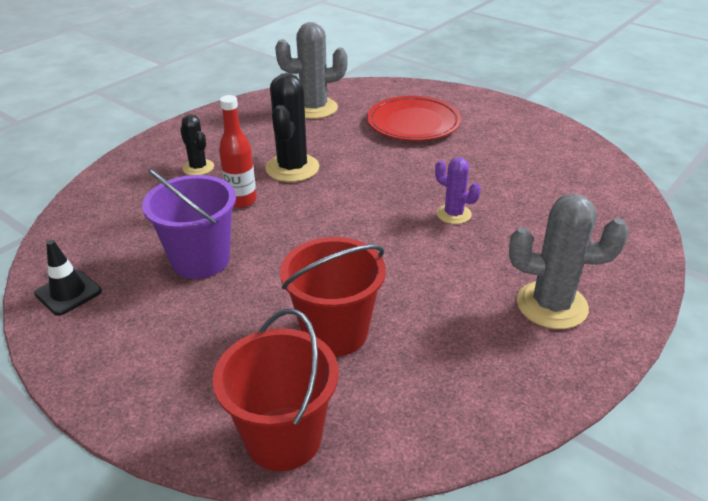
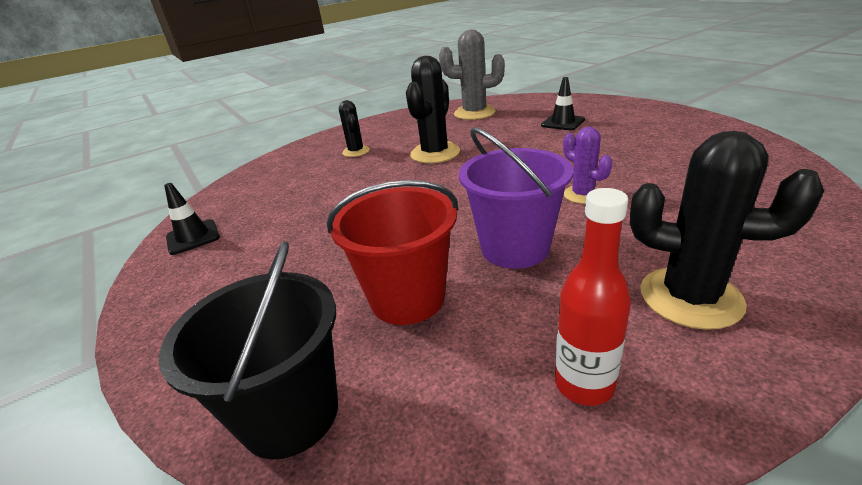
camera: 20 degrees right, 5 degrees down
(200, 260) = (315, 219): purple bucket -> purple bucket (515, 248)
(241, 201) = (378, 176): red bottle -> red bottle (584, 384)
(283, 438) = (290, 413): red bucket -> black bucket
(413, 123) = (562, 123): red plate -> black traffic cone
(551, 305) = (690, 297): grey cactus -> black cactus

